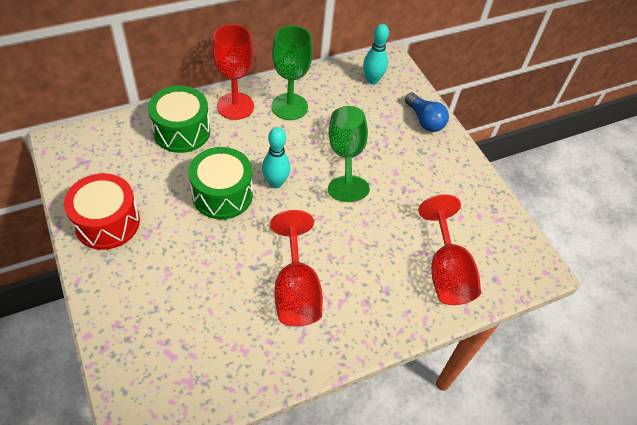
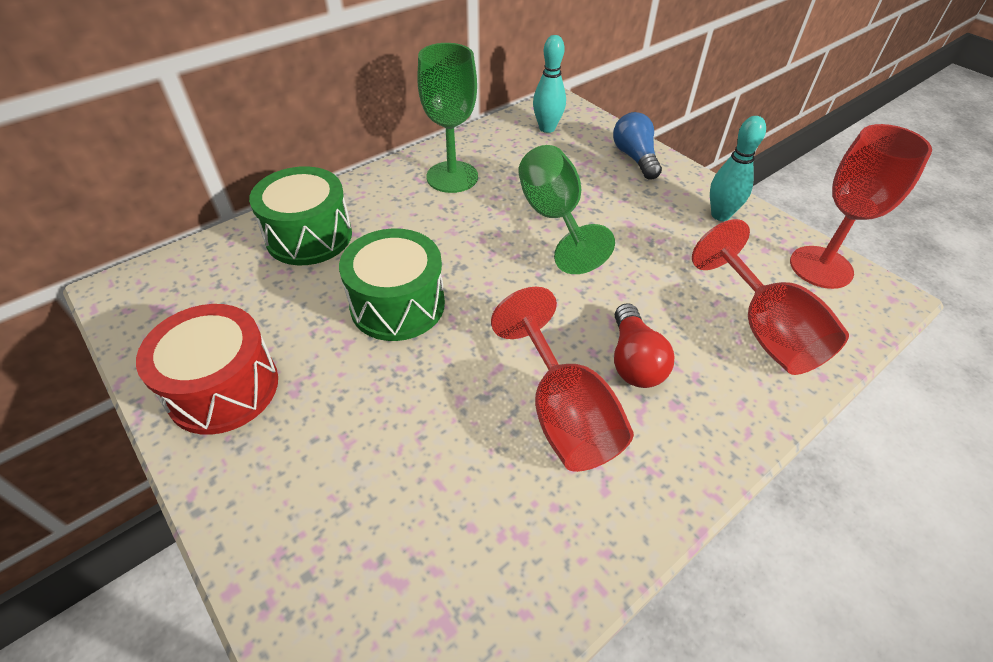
camera: 10 degrees left, 5 degrees down
(235, 106) = (377, 191): red goblet -> red goblet (821, 267)
(275, 183) = (470, 272): turquoise bowling pin -> turquoise bowling pin (720, 215)
(353, 269) = (634, 361): none -> red light bulb
(424, 120) = (635, 158): blue light bulb -> blue light bulb turned 150 degrees counterclockwise

